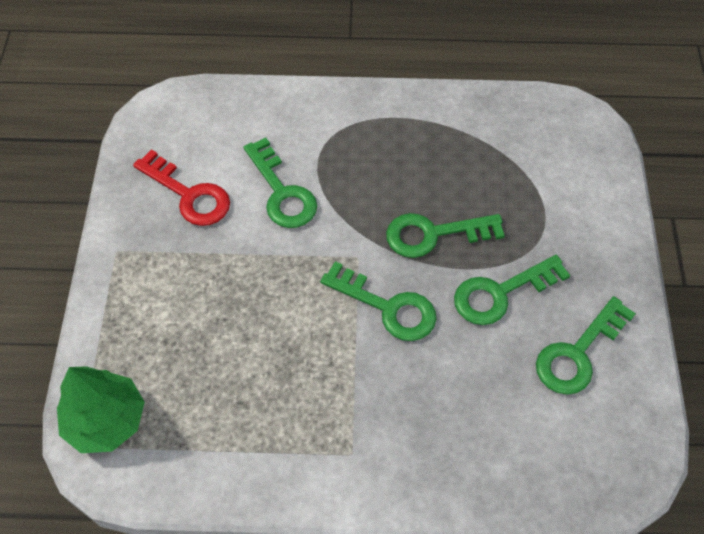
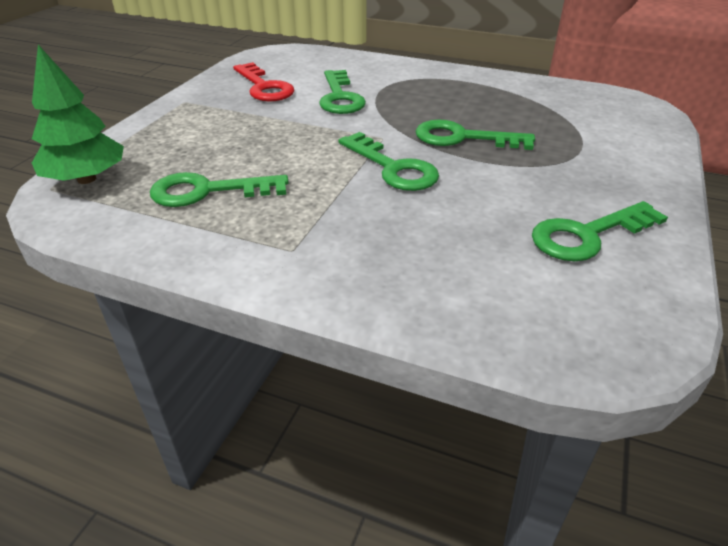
camera: 20 degrees right, 20 degrees down
(501, 293) = (514, 181): green key -> green key (208, 191)

